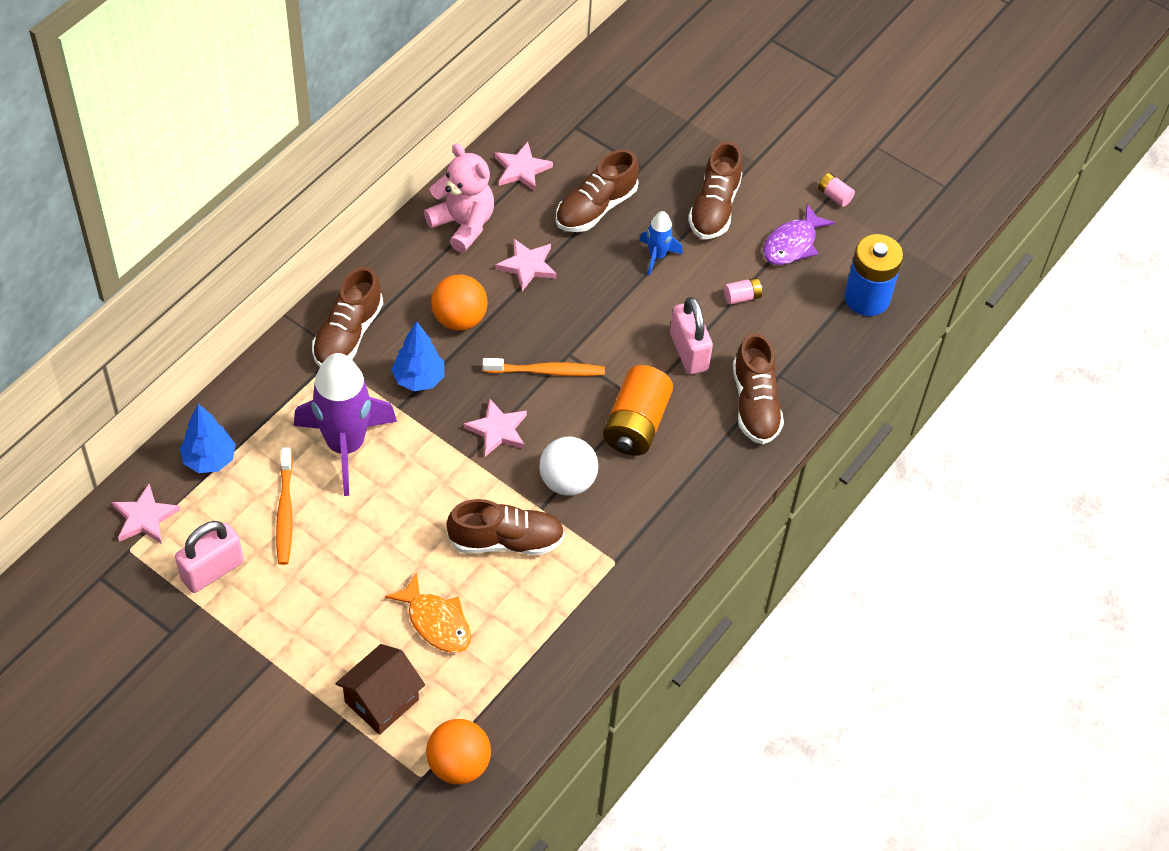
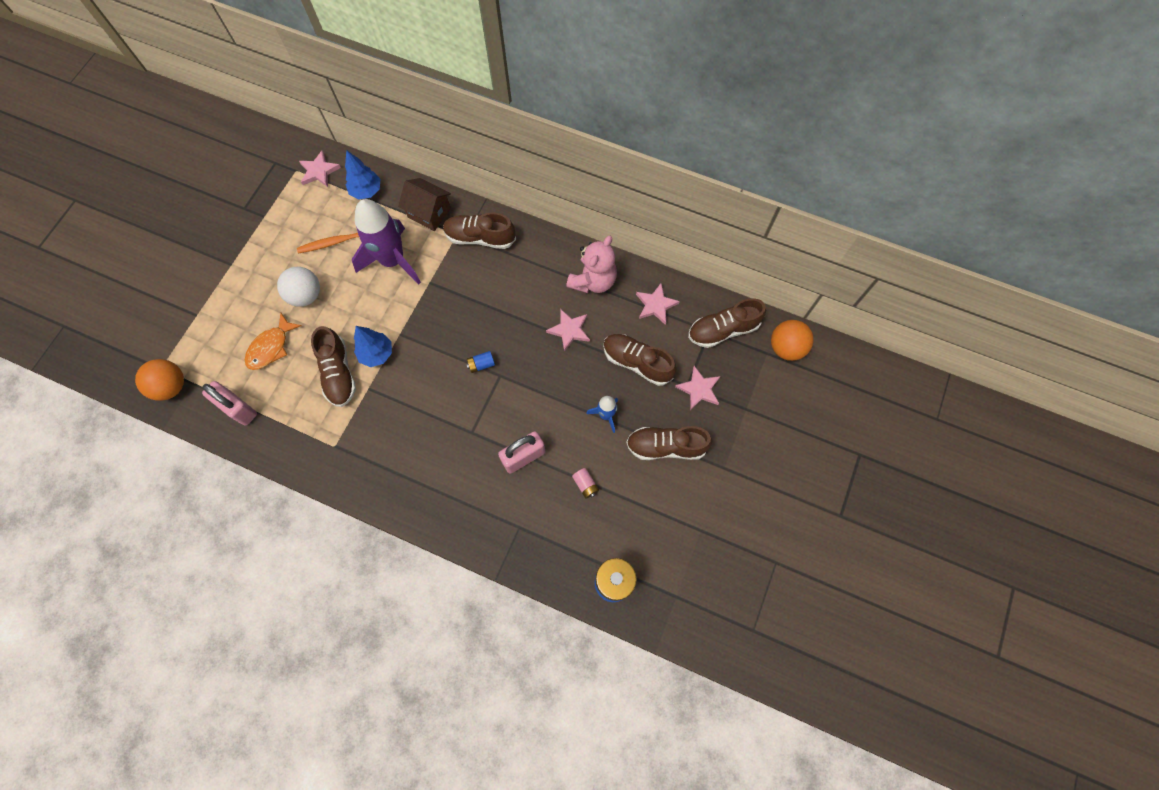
camera: 80 degrees right, 15 degrees up
(212, 570) = (288, 216): pink padlock -> pink padlock (238, 408)
(381, 701) = (211, 331): brown house -> brown house (429, 213)
(419, 379) = (455, 288): blue tree -> blue tree (376, 354)
(459, 319) = (511, 299): orange ball -> orange ball (786, 348)
(497, 430) = (425, 346): pink star -> pink star (699, 389)
(546, 371) = (481, 364): orange toothbrush -> blue battery
(567, 481) = (393, 400): white ball -> white ball (306, 295)
(636, 424) = (450, 434): orange battery -> none
(755, 404) = (488, 514): brown shoe -> brown shoe (723, 330)
(792, 244) = (649, 513): purple fish -> none
(834, 195) = (710, 537): pink battery -> none

